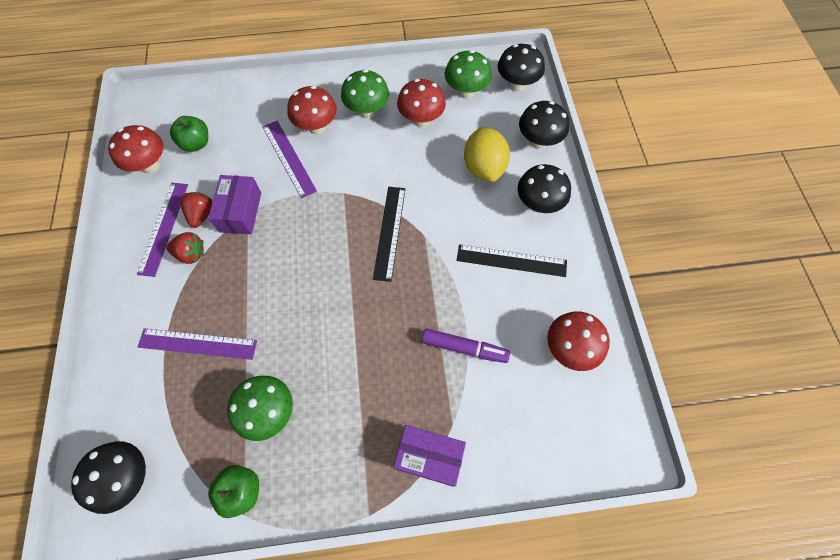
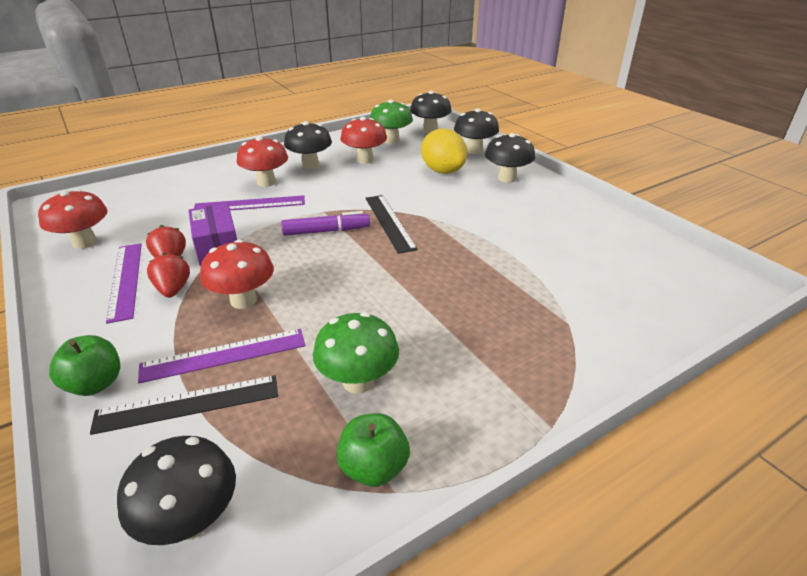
camera: 25 degrees left, 30 degrees down
(191, 254) = (173, 289): red strawberry -> red strawberry turned 90 degrees counterclockwise
(196, 143) = (136, 217): green apple -> green apple (95, 384)
(289, 158) = (250, 204): purple ruler -> purple ruler turned 45 degrees counterclockwise
(367, 111) = (310, 165): green mushroom -> black mushroom
(429, 456) = (569, 354): purple box -> none
(464, 348) = (527, 270): purple marker -> purple marker (326, 231)
(511, 261) = (516, 211): black ruler -> black ruler (188, 404)
(569, 349) = (618, 244): red mushroom -> red mushroom (243, 300)

